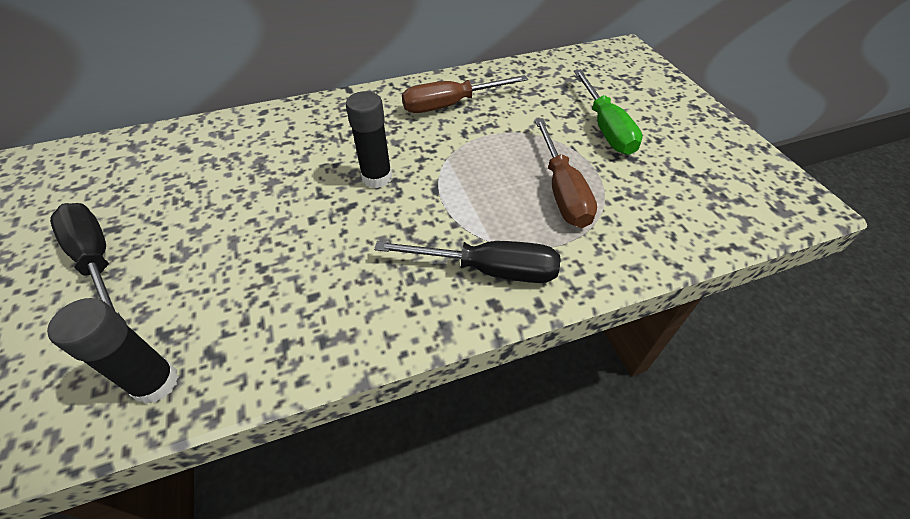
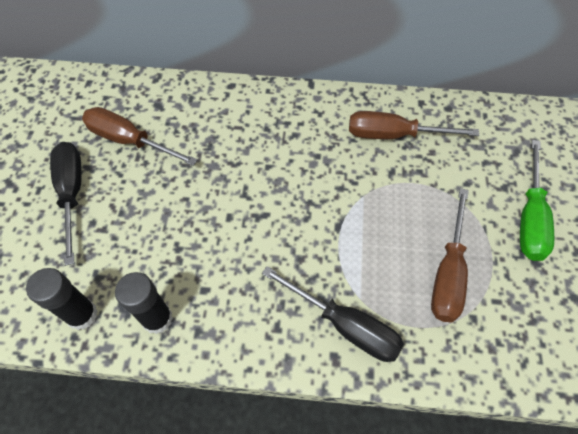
camera: 25 degrees right, 10 degrees up
(158, 188) = (129, 141): none -> brown screwdriver
(377, 178) = (295, 194): black glue stick -> black glue stick (157, 319)

